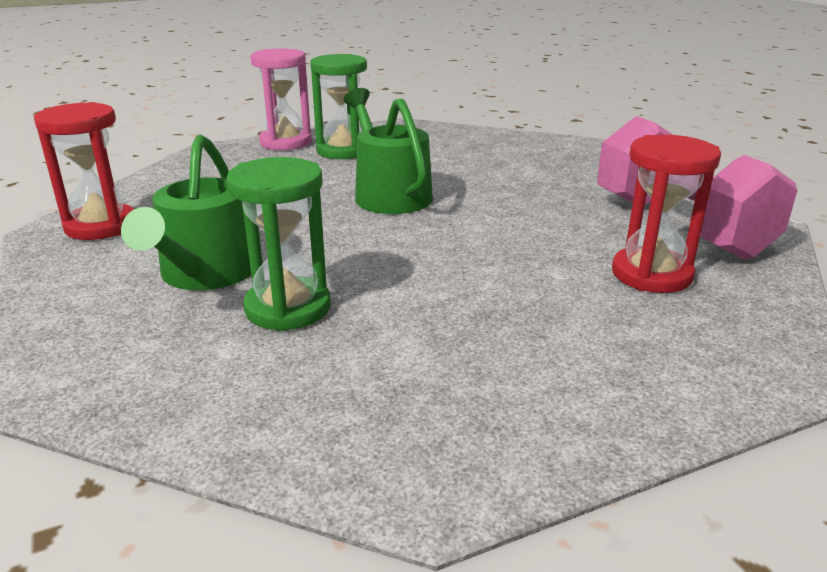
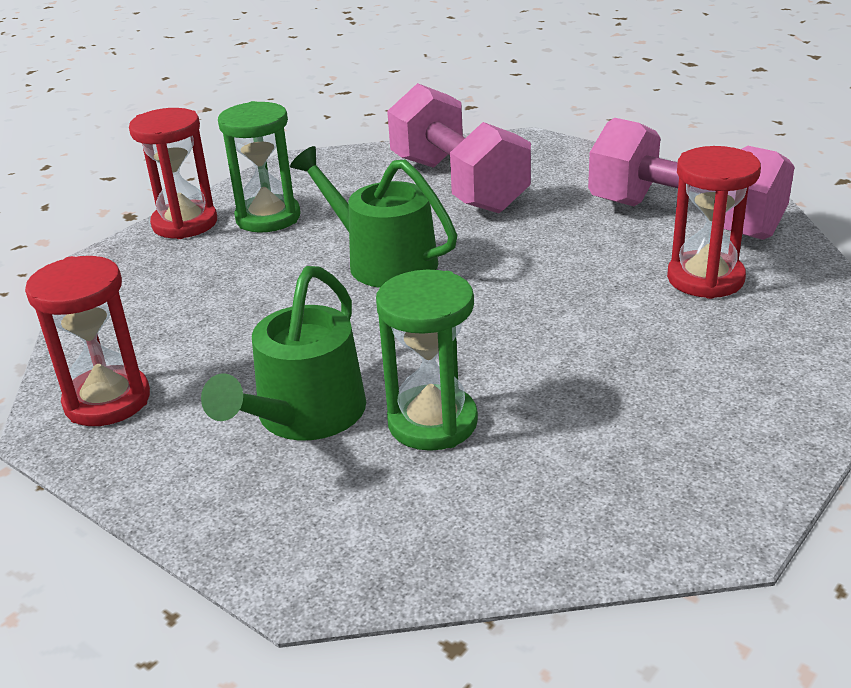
camera: 25 degrees left, 5 degrees up
(205, 273) = (304, 415): green watering can -> green watering can turned 45 degrees clockwise
(285, 142) = (185, 223): pink hourglass -> red hourglass
(505, 161) = (458, 185): none -> pink dumbbell

